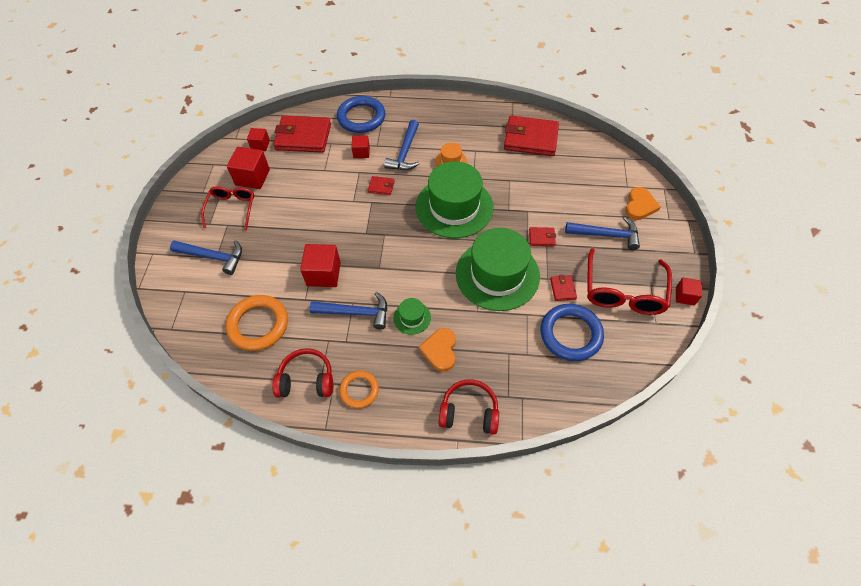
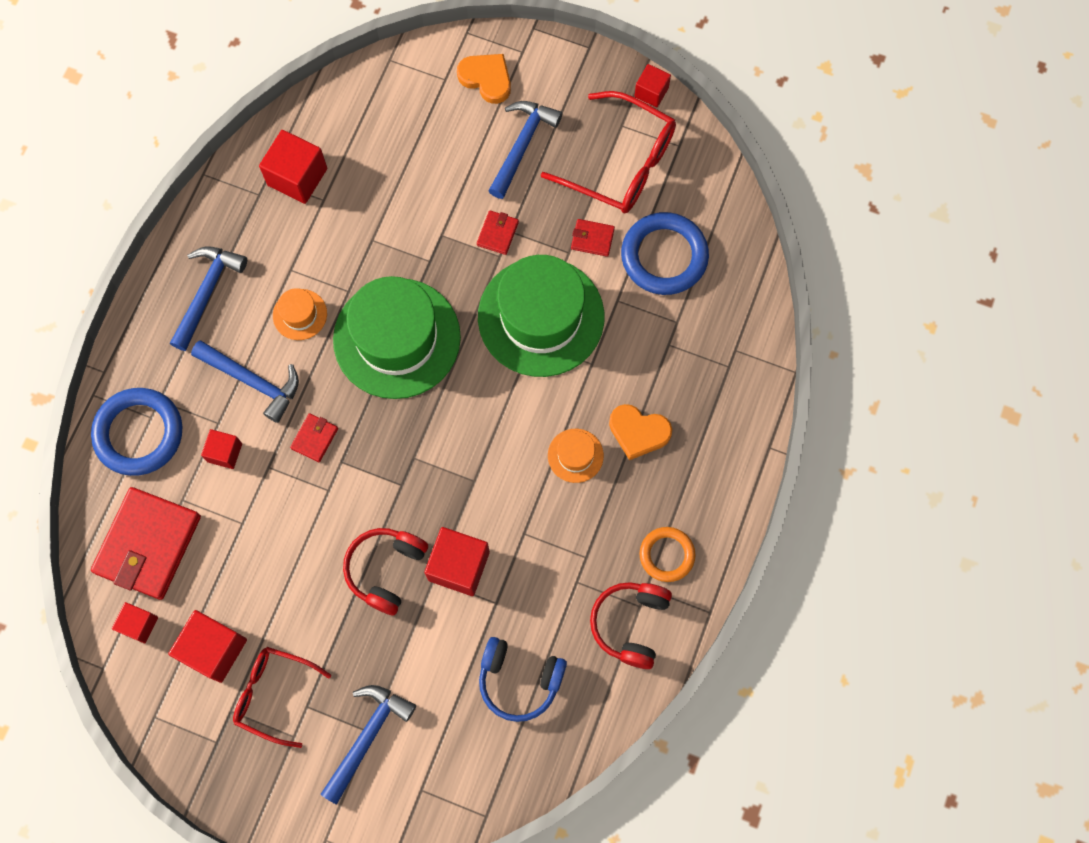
camera: 75 degrees left, 15 degrees up
(258, 325) = (519, 680): orange ring -> blue headphones
(356, 312) = (543, 532): blue hammer -> blue hammer (207, 292)
(412, 317) = (575, 455): green hat -> orange hat
(469, 412) = (737, 421): red headphones -> red headphones (386, 570)
(530, 139) = (297, 177): red wallet -> red cube

